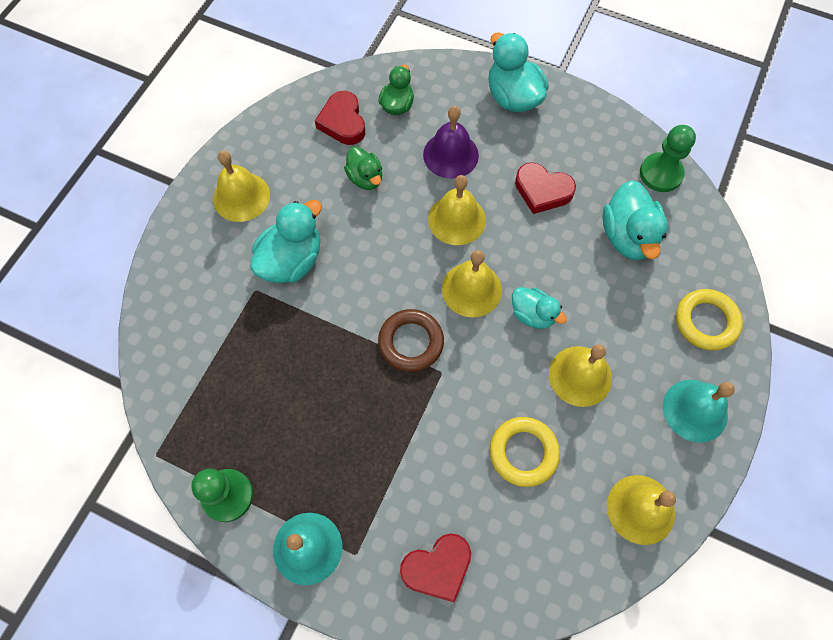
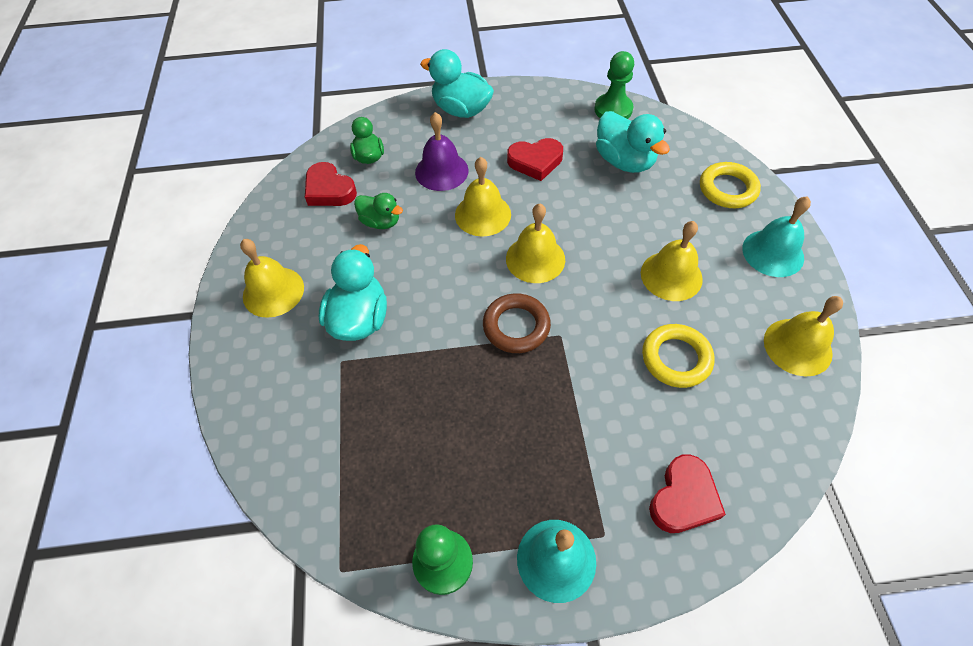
camera: 30 degrees left, 10 degrees down
(532, 314) = (599, 251): turquoise duck -> none

